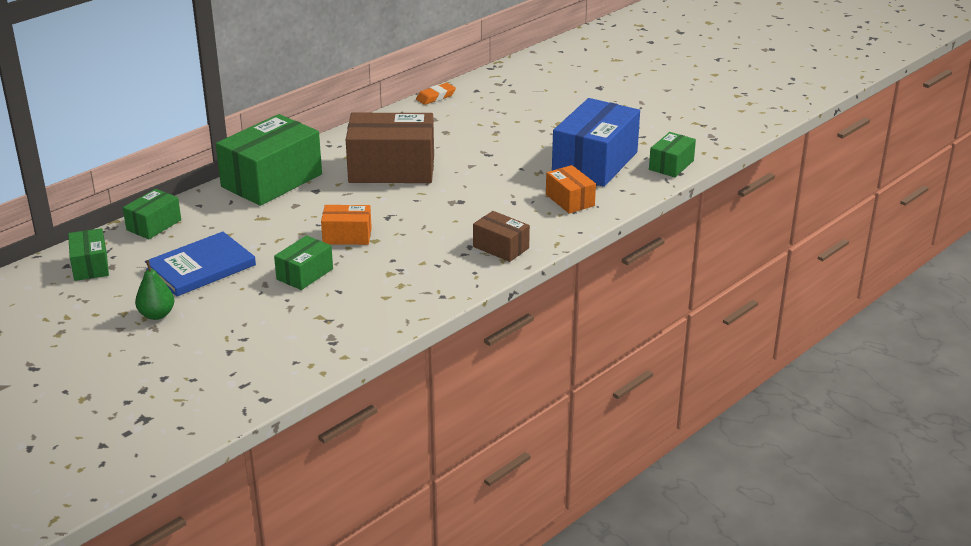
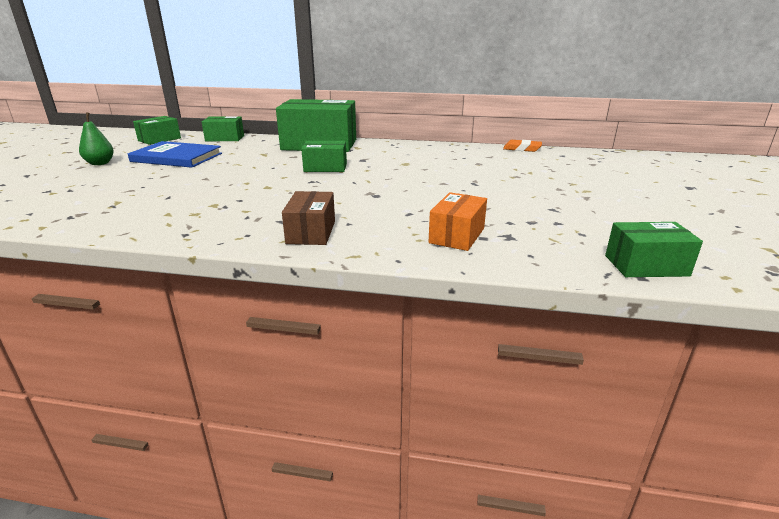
camera: 55 degrees right, 5 degrees down
(304, 274) = (189, 181): green box -> green box (325, 167)
(347, 236) = (264, 178): orange box -> none
(392, 169) = (390, 164): brown box -> none
(594, 162) = (554, 225): blue box -> none

